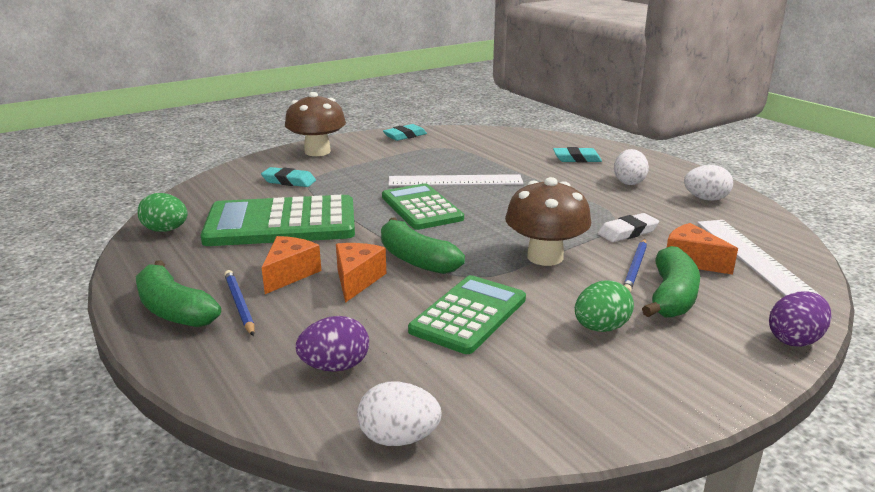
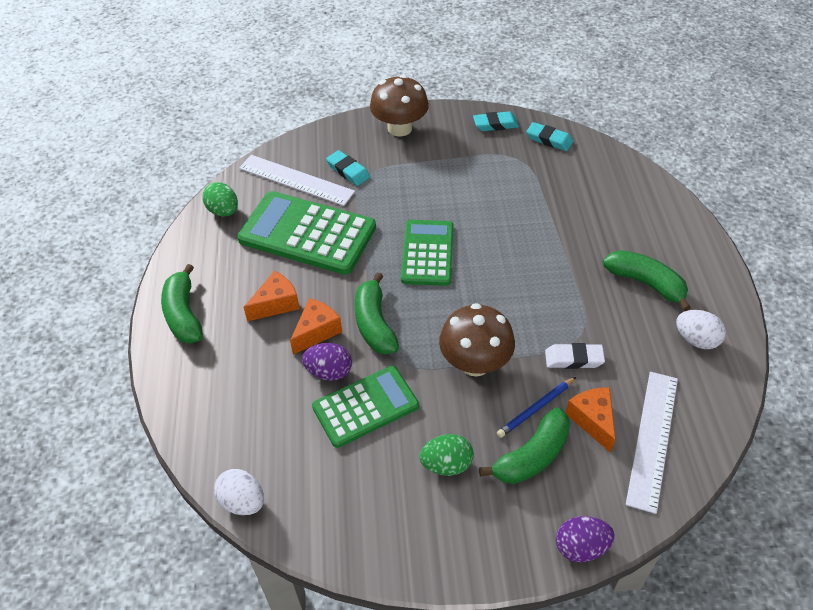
camera: 30 degrees right, 25 degrees up
(239, 304) = (225, 326): blue pencil -> none
(335, 366) = (246, 419): purple egg -> purple egg (329, 372)
(455, 181) = (486, 221): white ruler -> white ruler (296, 180)
(576, 159) = (630, 224): turquoise eraser -> turquoise eraser (549, 139)
(628, 182) = (646, 283): white egg -> green banana

